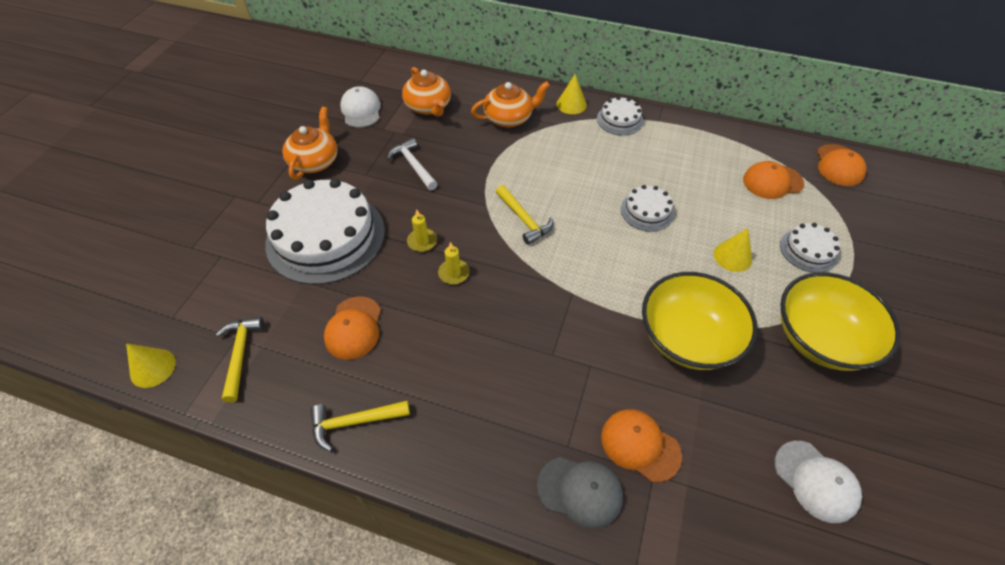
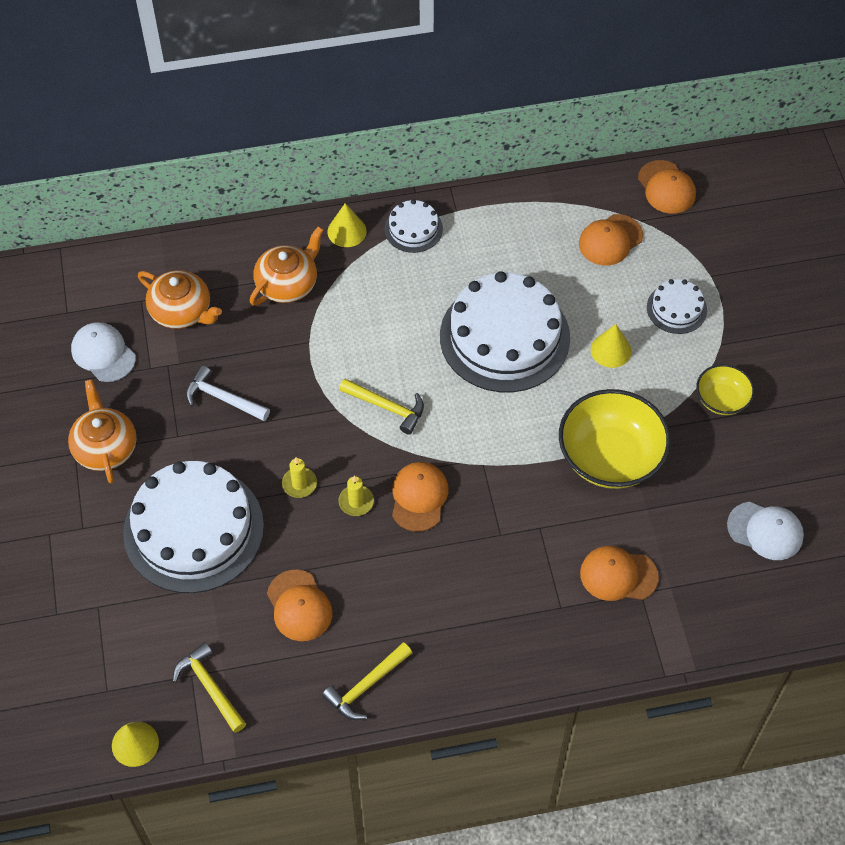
camera: 30 degrees left, 5 degrees up
(504, 293) = (419, 497): none -> orange cap
(580, 491) = (590, 637): grey cap -> none
(647, 211) = (504, 337): white cake -> white cake, size x2.14
(820, 339) = (722, 400): yellow bowl -> yellow bowl, size x0.53

